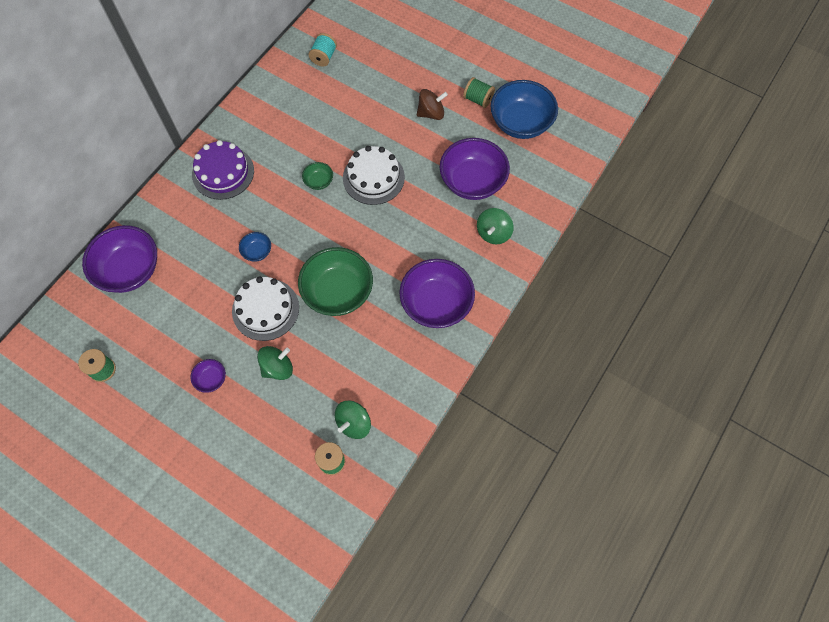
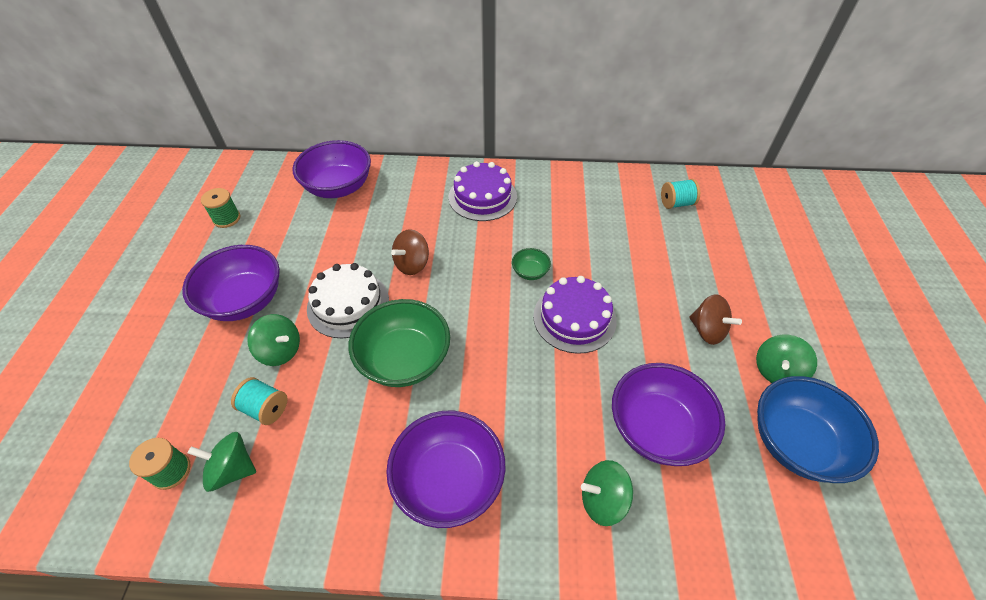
camera: 60 degrees right, 15 degrees down
(211, 379) = (245, 300): purple bowl -> purple bowl, size x2.21
(257, 252) = (412, 264): blue bowl -> brown spinning top
(320, 391) = (265, 408): none -> turquoise spool
(373, 177) = (574, 318): white cake -> purple cake
(478, 99) = (776, 371): green spool -> green spinning top

